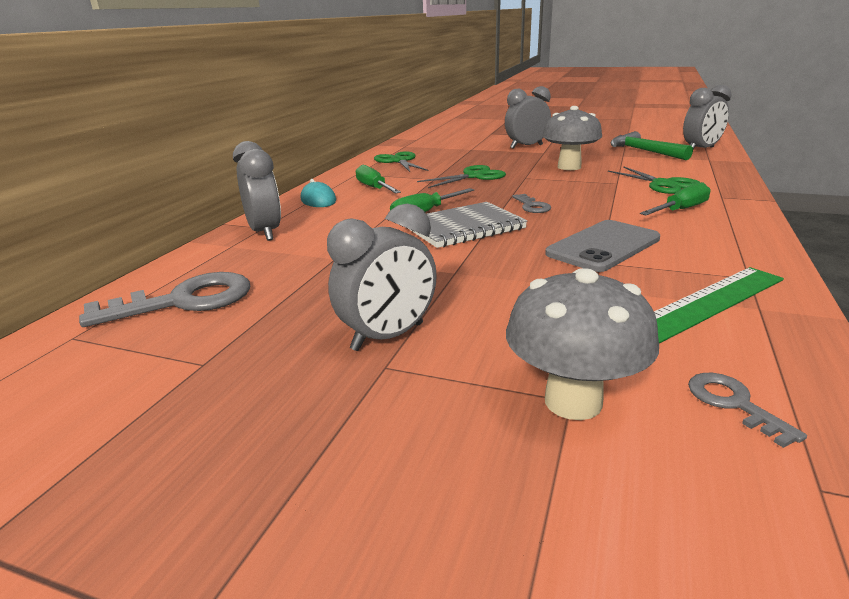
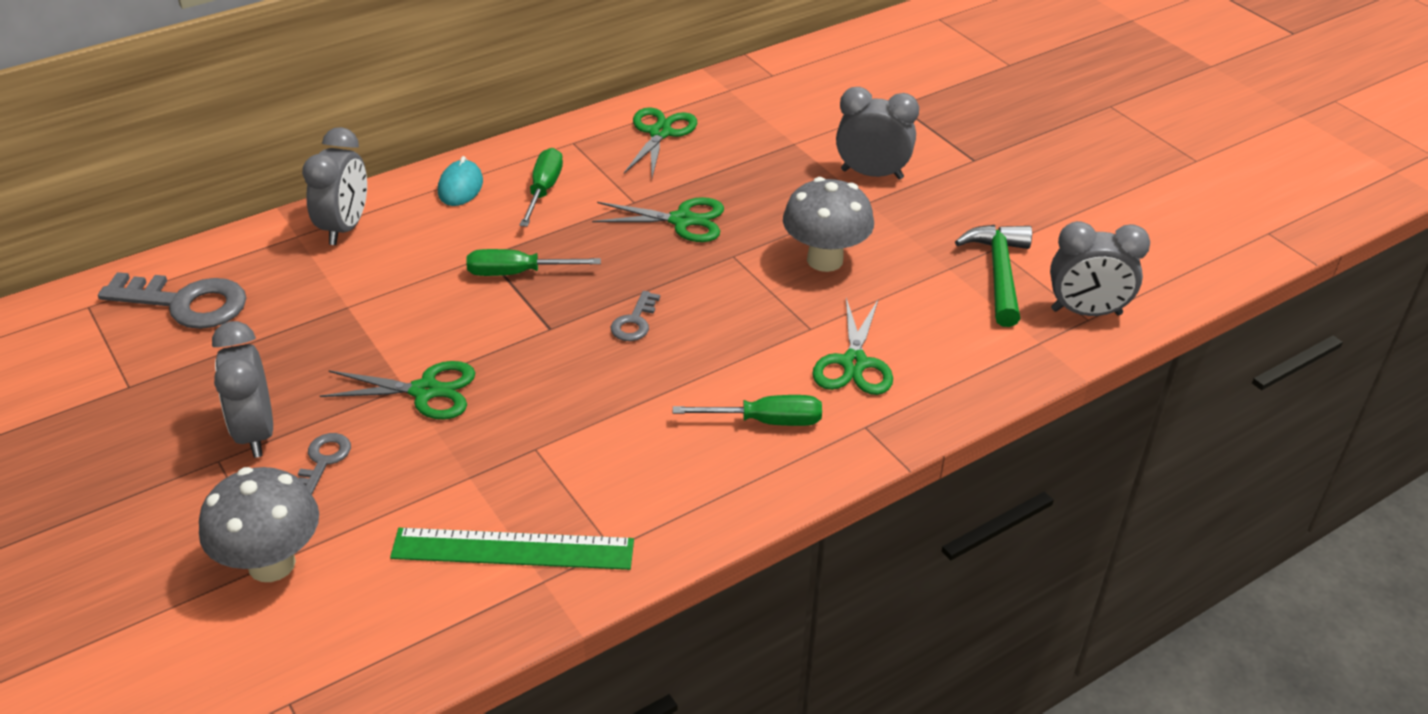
camera: 35 degrees right, 15 degrees up
(388, 337) = (256, 433): grey clock -> grey clock turned 75 degrees clockwise
(463, 228) = (511, 322): grey notebook -> none
(474, 268) = (425, 391): none -> green scissors
(603, 246) = (577, 429): grey phone -> none
(733, 403) = (352, 631): grey key -> grey key (323, 460)

